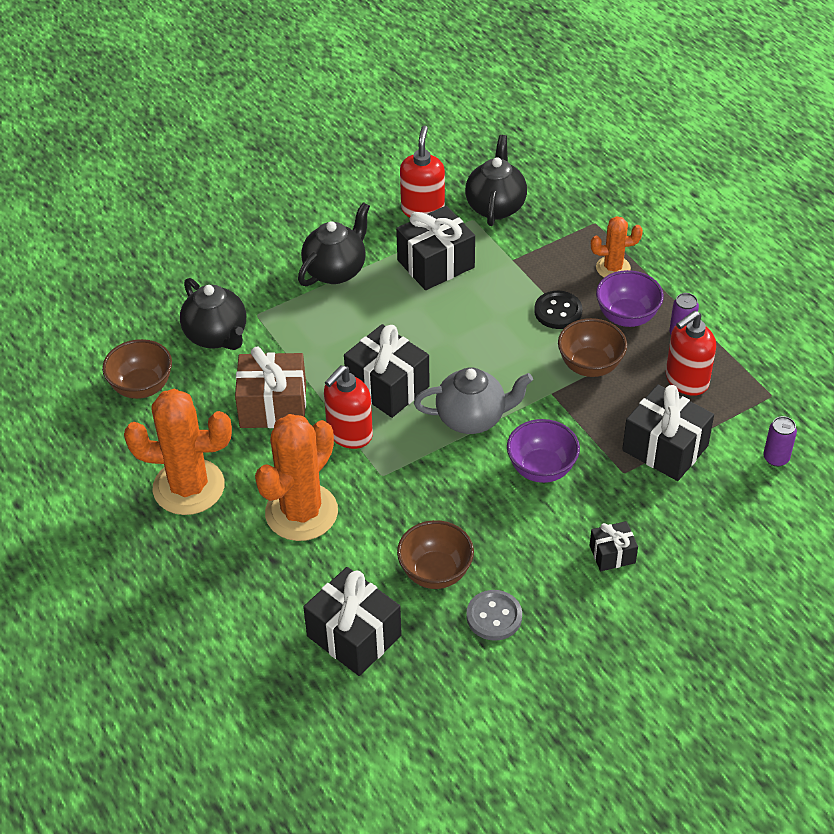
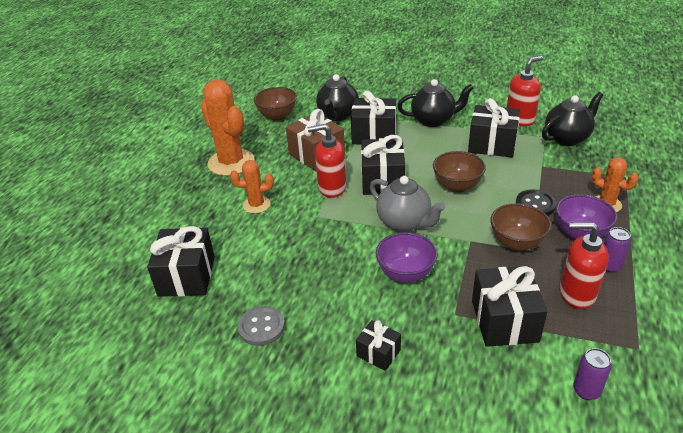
camera: 50 degrees right, 10 degrees down
(297, 335) = (374, 135): none -> black gift
(301, 512) = (256, 205): orange cactus -> orange cactus, size x0.54
(435, 572) = (269, 279): brown bowl -> brown bowl (457, 186)

